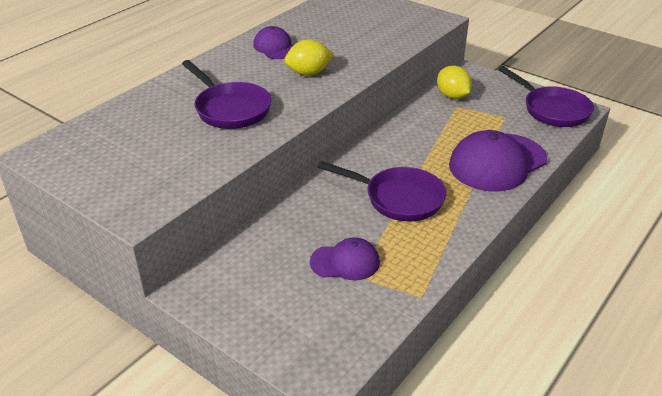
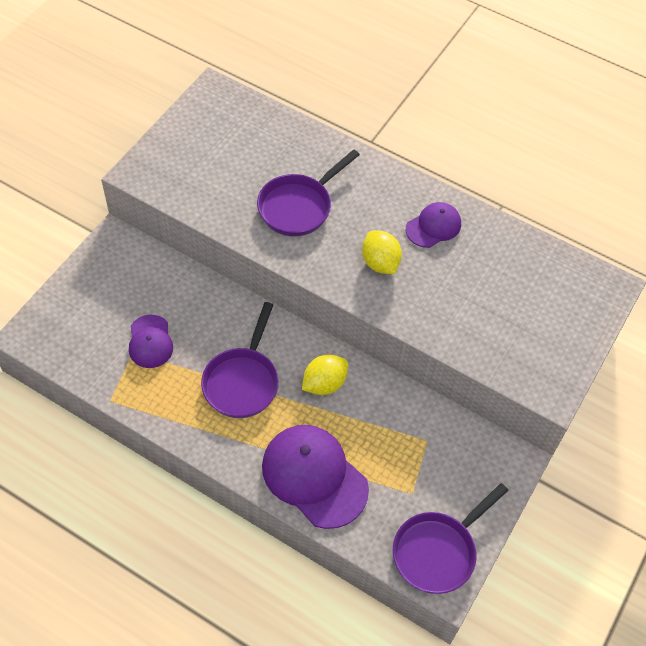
camera: 80 degrees right, 20 degrees up
(452, 96) = (450, 437): yellow lemon -> yellow lemon (324, 383)

